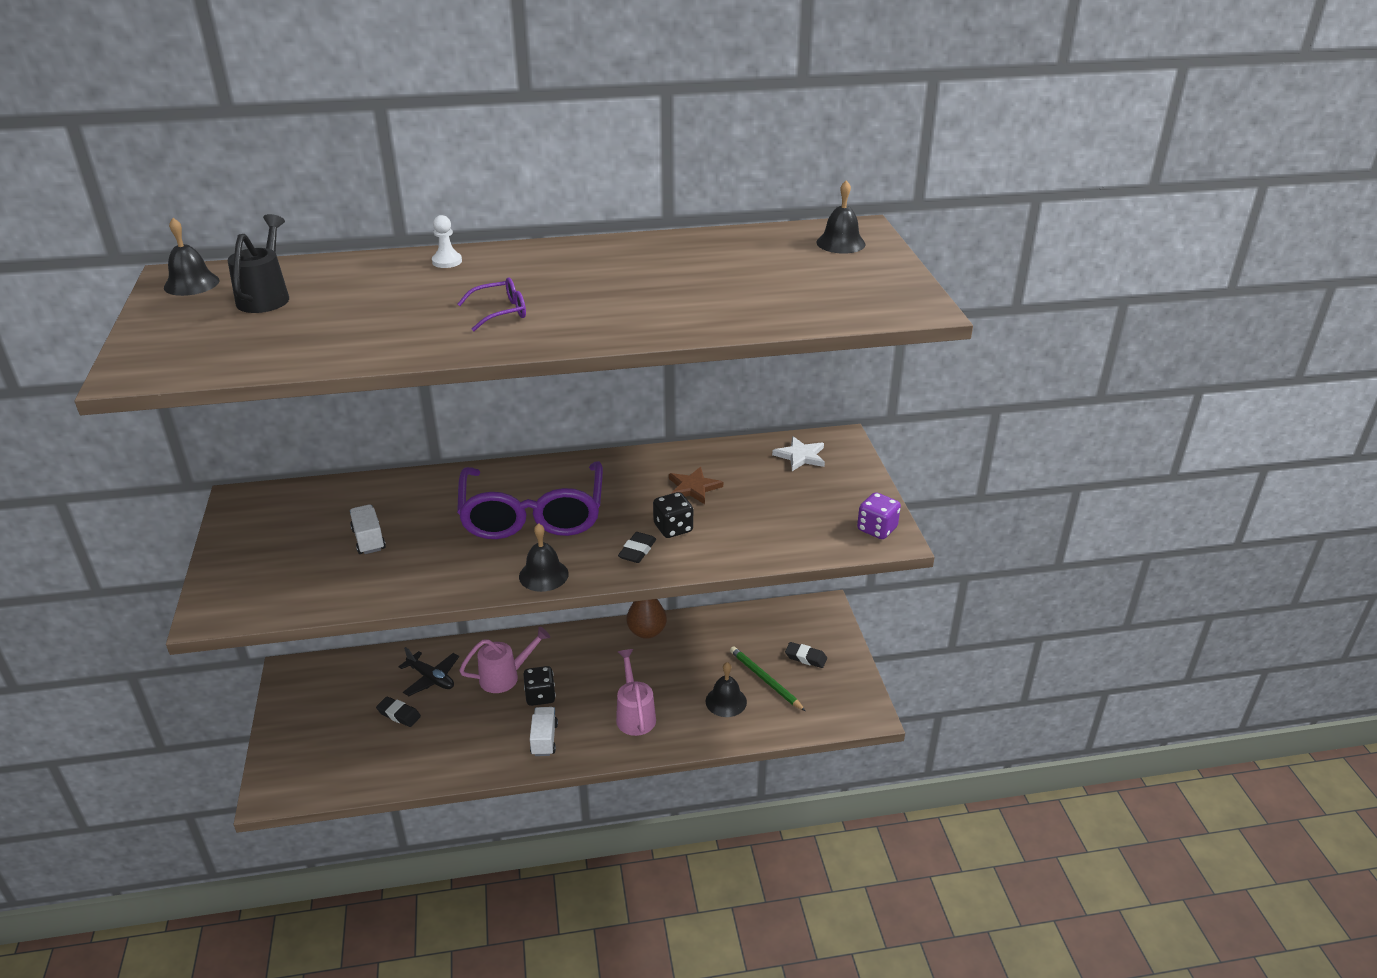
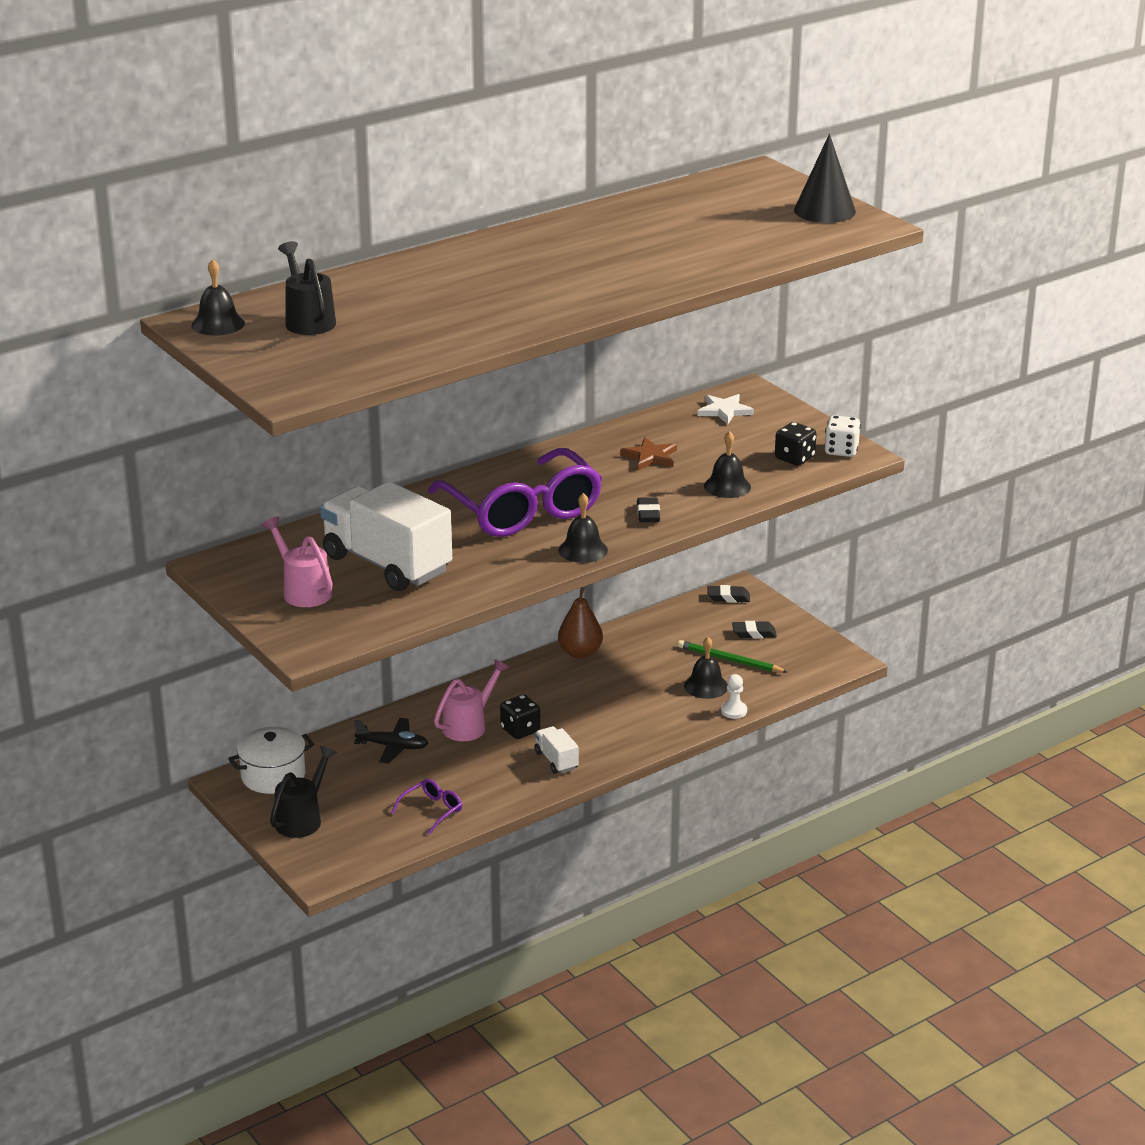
camera: 25 degrees left, 5 degrees down
(306, 729) = (302, 819): none -> black watering can
(323, 676) = (273, 776): none -> white pot
(368, 540) = (387, 564): white truck -> white truck, size x2.30
(399, 714) = (388, 782): black eraser -> black eraser (728, 597)
(447, 261) = (429, 263): white pawn -> white pawn (733, 711)
(501, 312) = (537, 292): purple glasses -> purple glasses (432, 810)
(635, 715) = (627, 719): pink watering can -> pink watering can (303, 591)
(673, 528) = (663, 490): black dice -> black dice (794, 458)
(840, 243) = (756, 185): black bell -> black bell (727, 486)
(877, 529) = (841, 450): purple dice -> white dice
(883, 282) = (824, 211): none -> black cone

